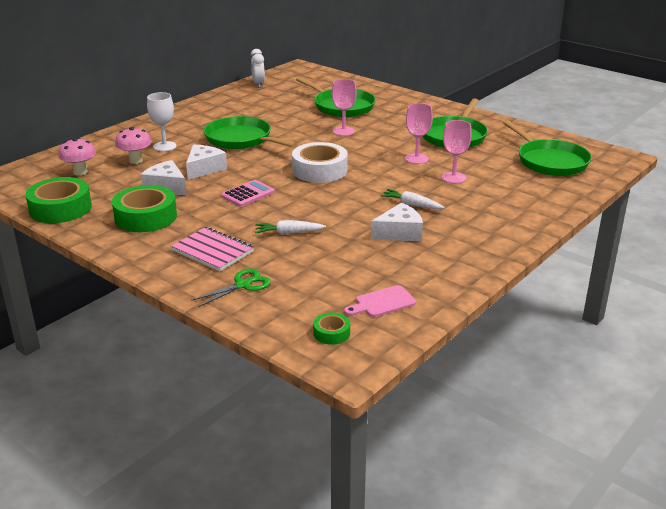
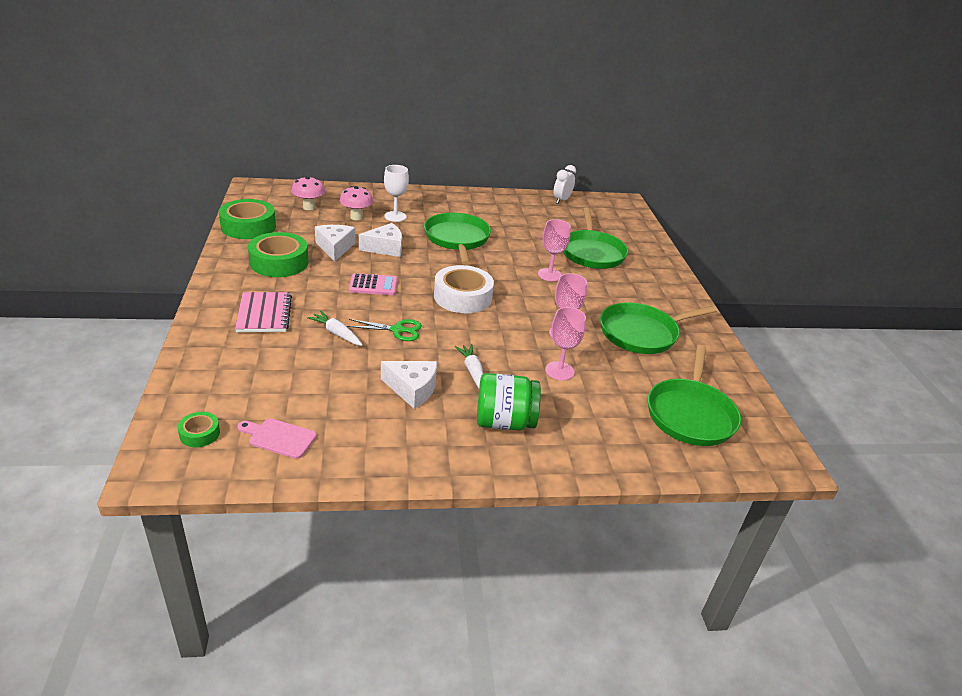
camera: 40 degrees right, 5 degrees up
(242, 285) = (228, 353): green scissors -> green scissors (397, 330)
(478, 218) = (504, 422): none -> green jar

